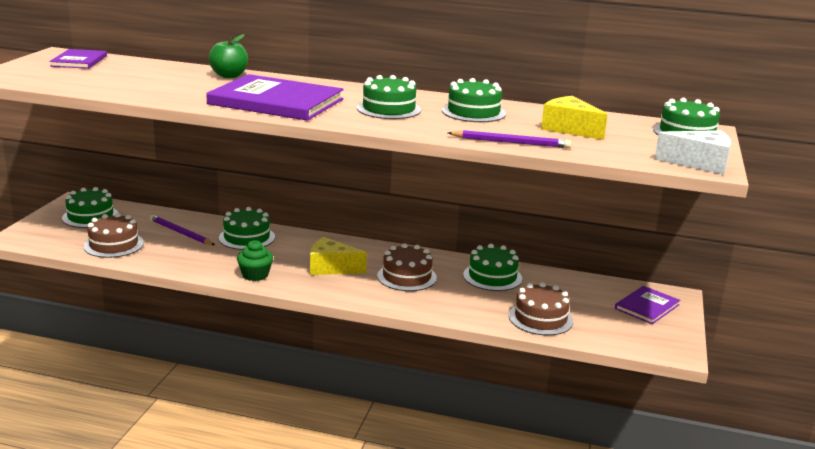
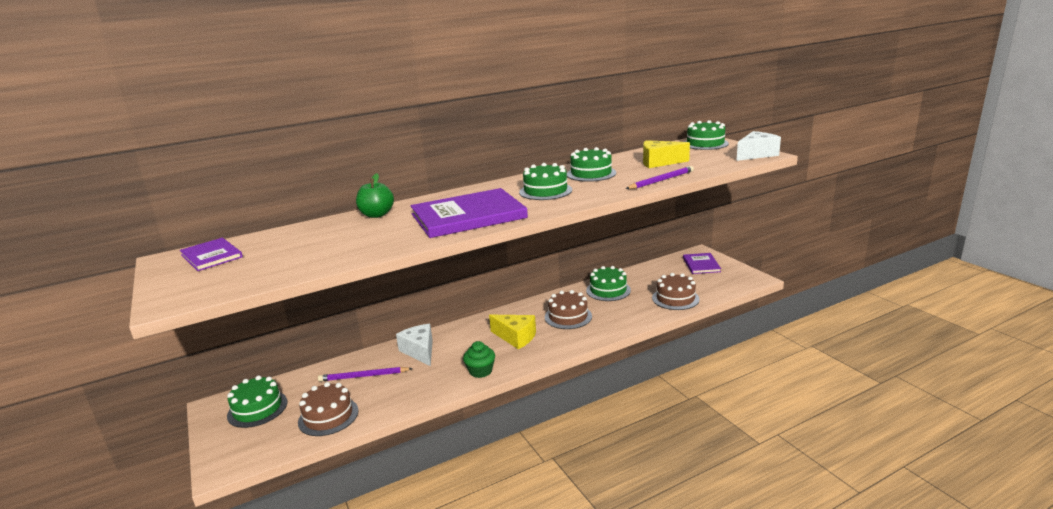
camera: 40 degrees left, 0 degrees up
(247, 237) = (420, 351): green cake -> white cheese
(331, 268) = (516, 337): yellow cheese -> yellow cheese turned 120 degrees counterclockwise

